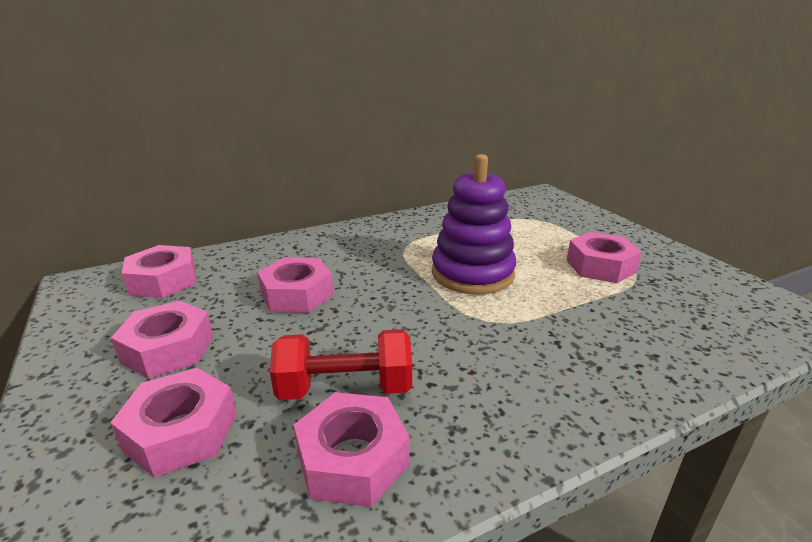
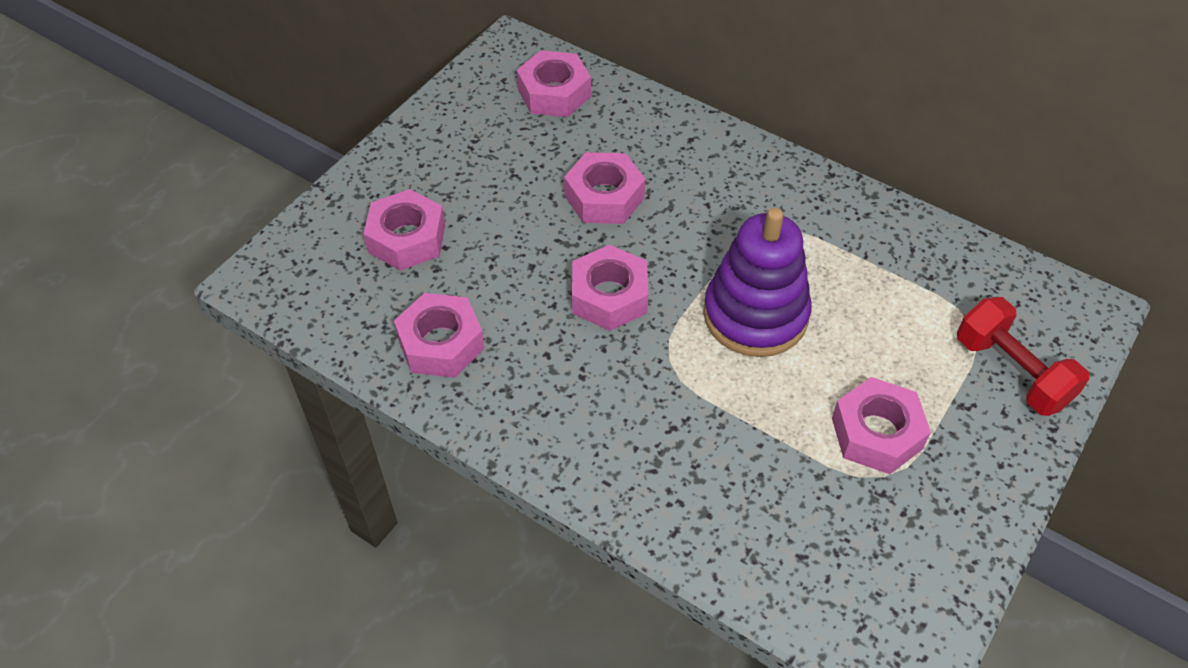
camera: 60 degrees right, 25 degrees up
(168, 349) = (474, 169): pink nut -> pink nut (609, 296)
(345, 388) = (504, 303): red dumbbell -> red dumbbell (1011, 372)

